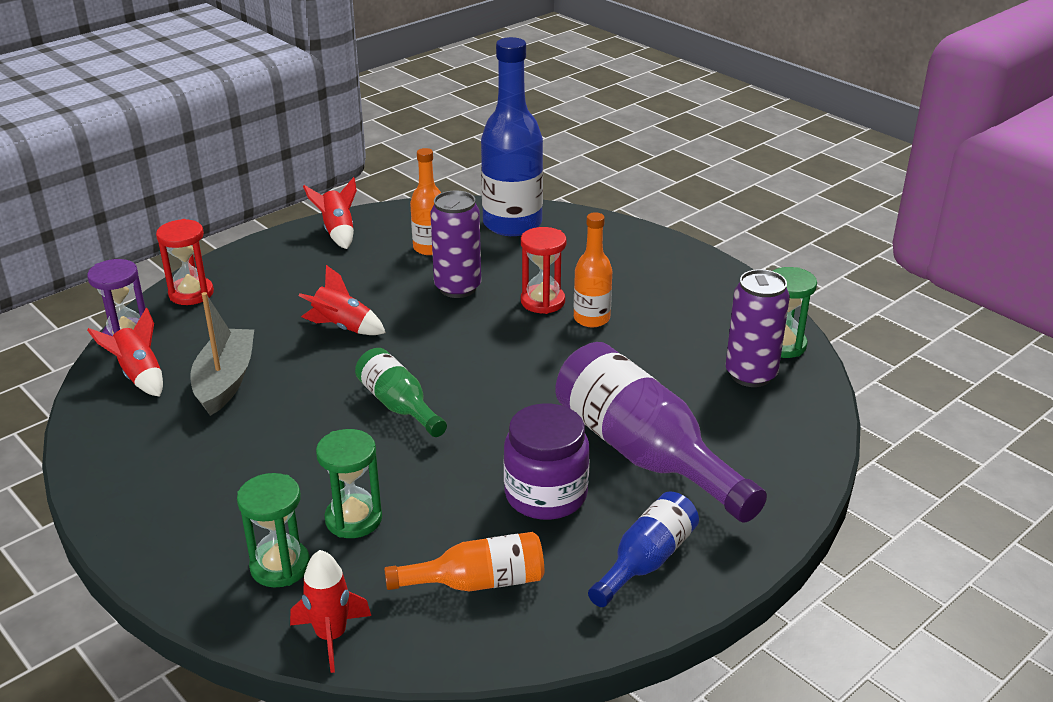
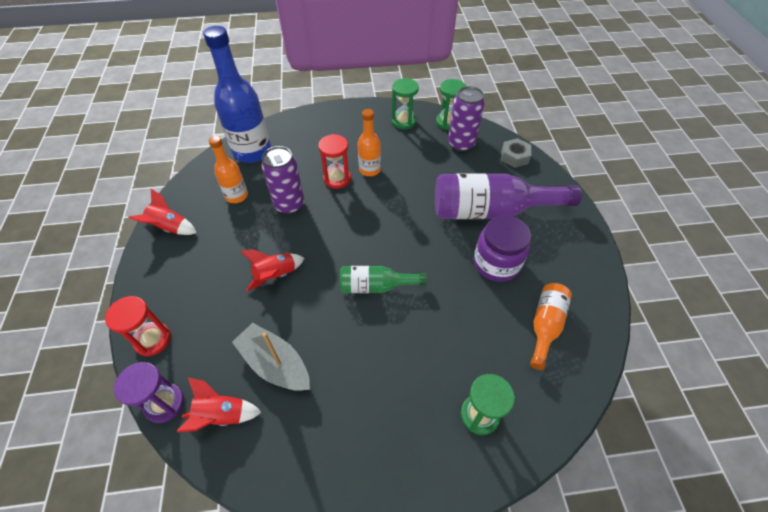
camera: 55 degrees left, 20 degrees up
(331, 636) = (552, 415): red rocket -> none
(353, 519) = (461, 357): green hourglass -> green hourglass (403, 121)
(646, 561) = (566, 252): blue bottle -> none
(795, 437) = (514, 157): none -> grey nut

